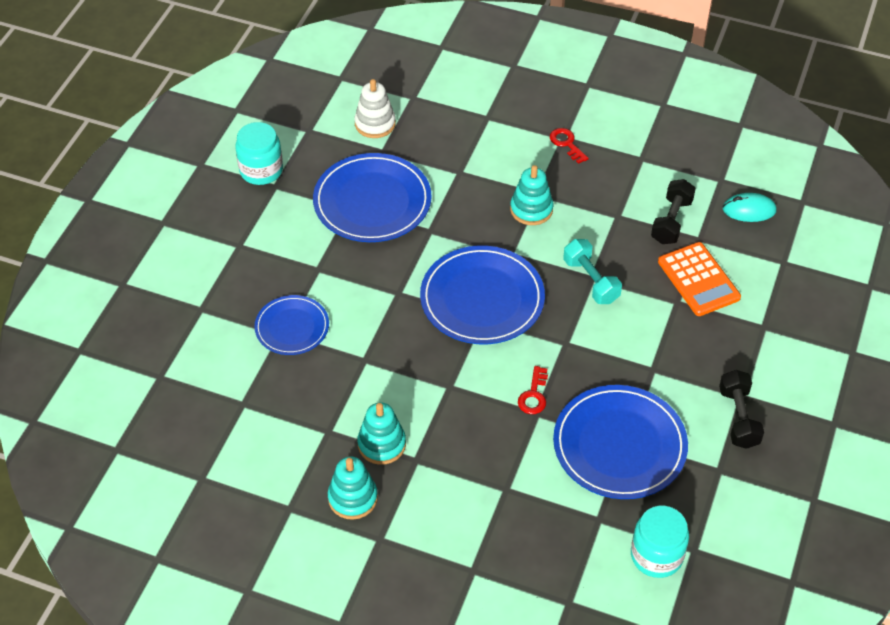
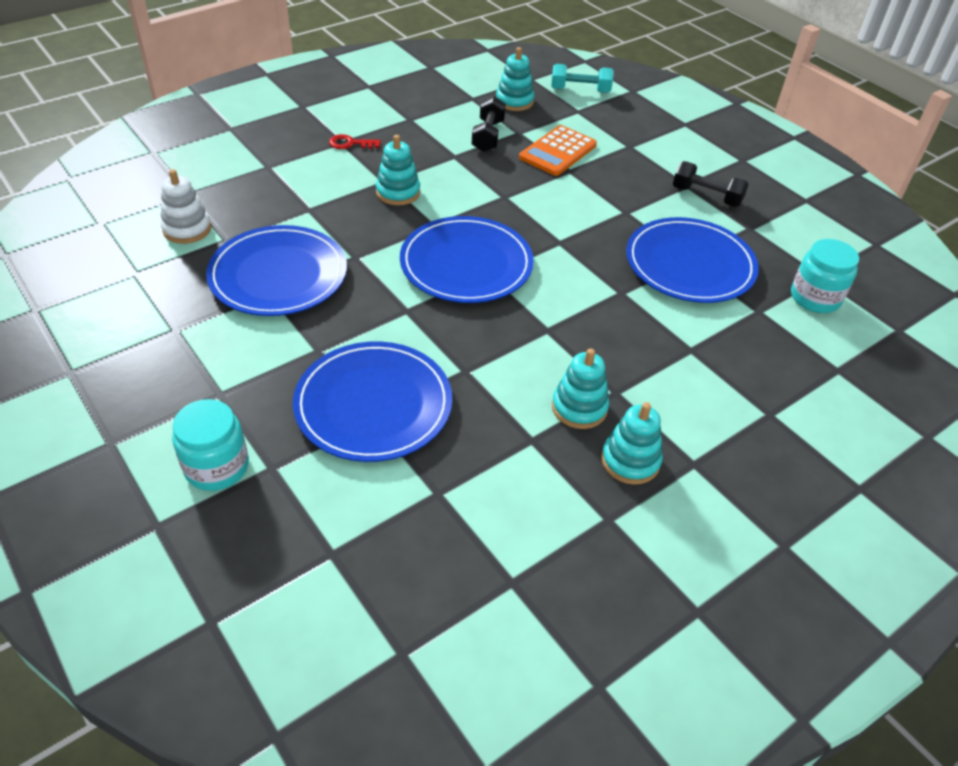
camera: 60 degrees left, 5 degrees down
(261, 170) = (141, 330): turquoise jar -> turquoise jar (217, 467)
(292, 327) = (373, 404): blue plate -> blue plate, size x1.70
(533, 395) = (600, 285): red key -> none
(591, 281) = (507, 199): turquoise dumbbell -> turquoise dumbbell (580, 90)
(671, 221) = (488, 136): black dumbbell -> black dumbbell turned 45 degrees clockwise
(698, 280) = (558, 151): orange calculator -> orange calculator turned 120 degrees clockwise
(749, 210) = (514, 101): turquoise mouse -> turquoise stacking toy

